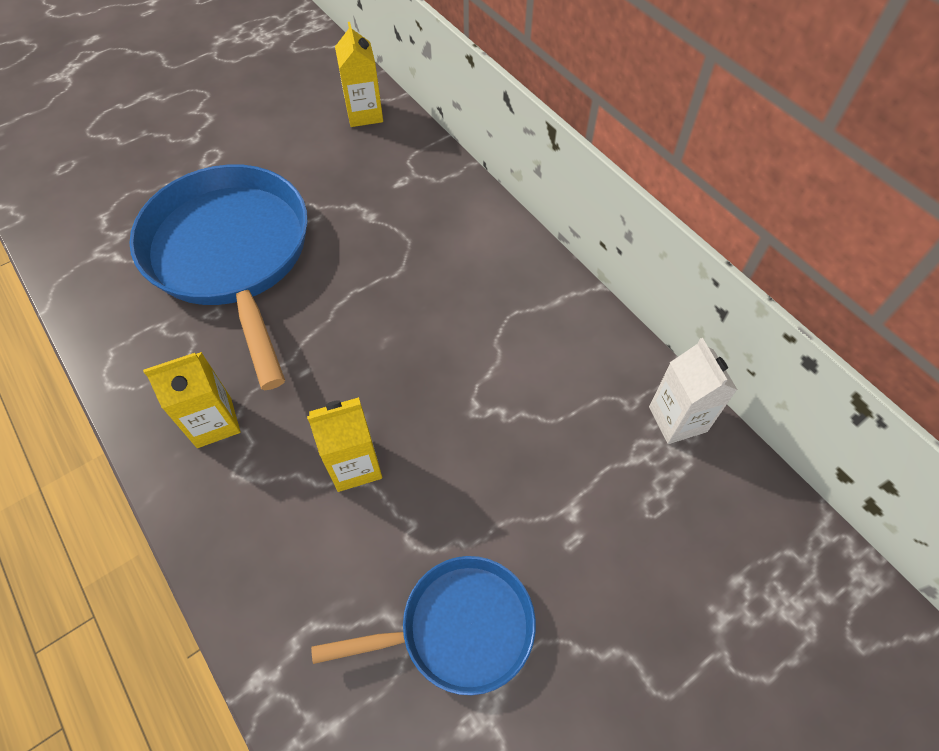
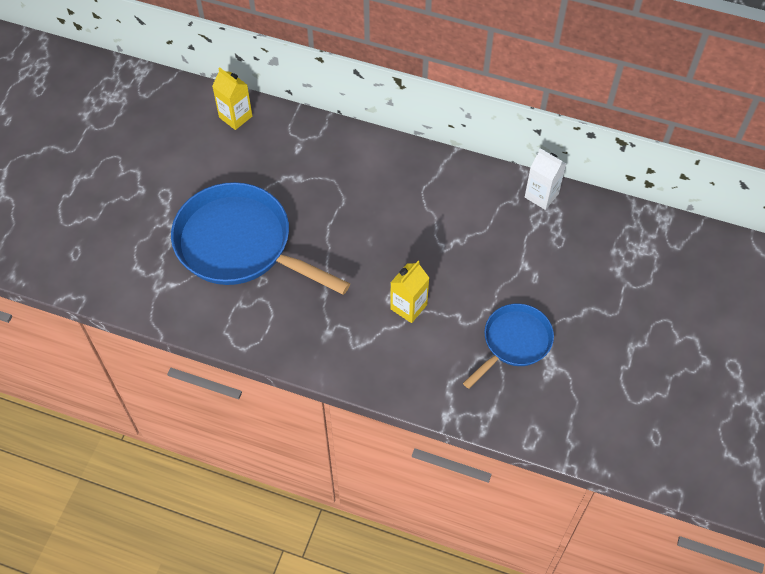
camera: 35 degrees left, 0 degrees up
(214, 422) = (319, 331): yellow carton -> none

